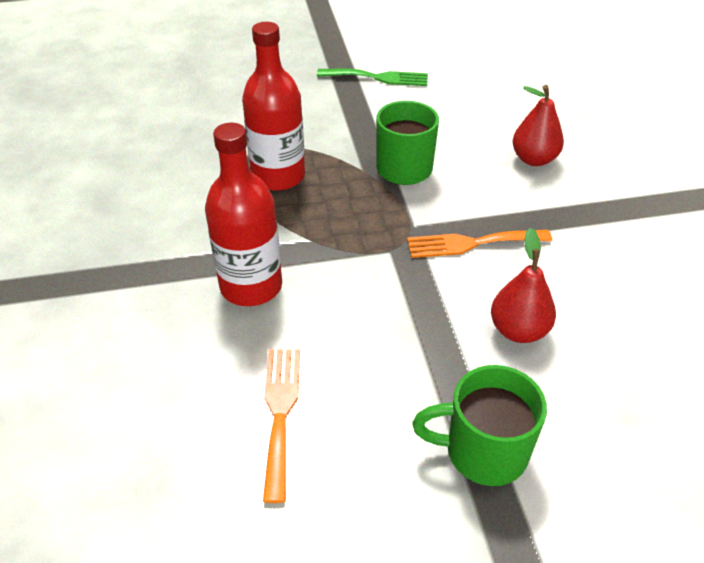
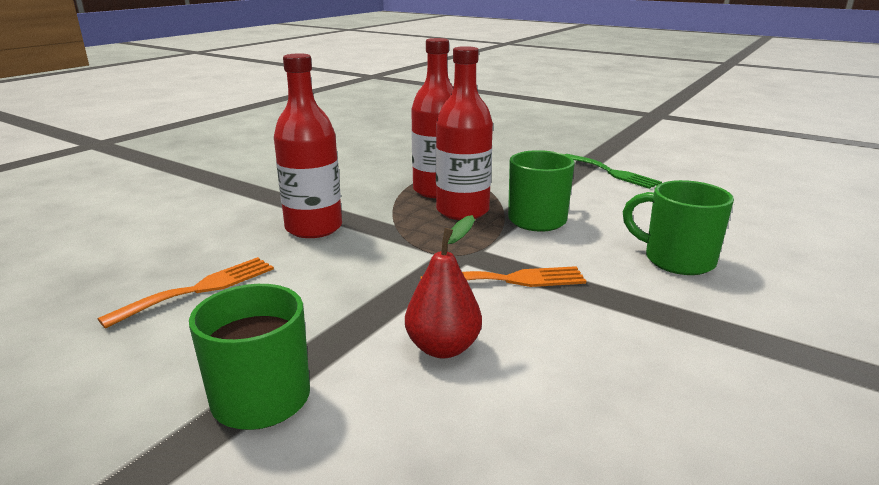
camera: 45 degrees right, 20 degrees down
(337, 190) = (462, 211): none -> red bottle
(472, 243) = (511, 280): orange fork -> orange fork turned 135 degrees clockwise
(533, 159) = (676, 260): red pear -> green mug

